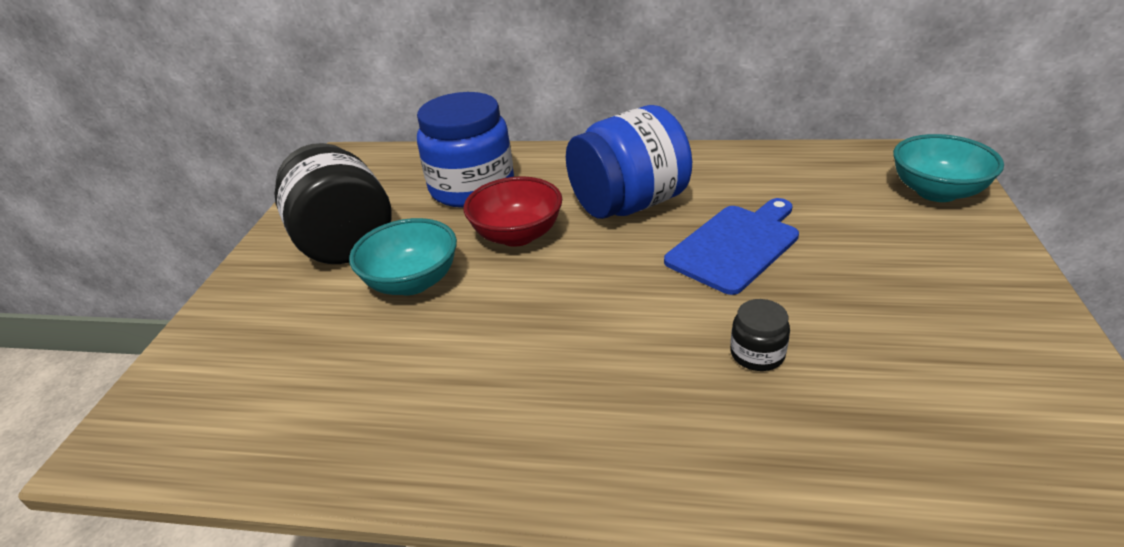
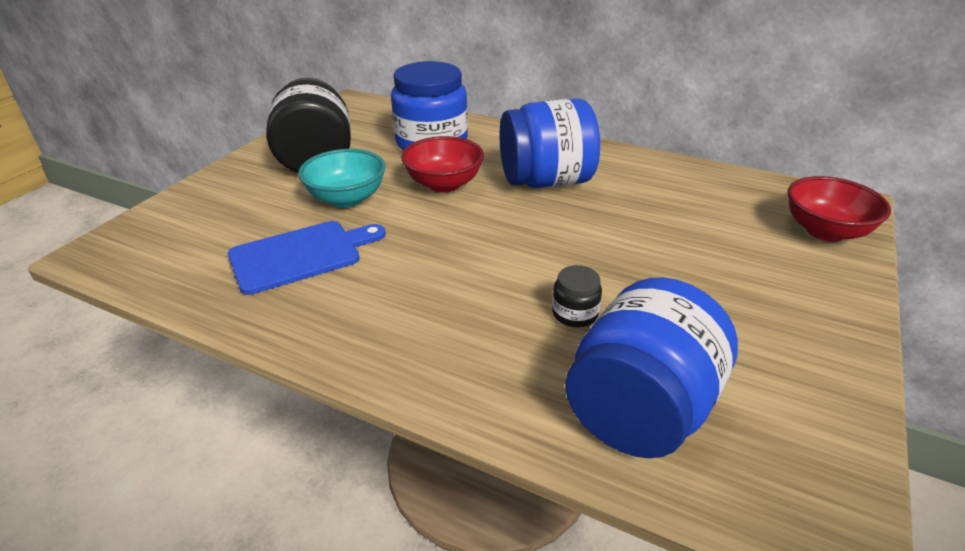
camera: 15 degrees right, 0 degrees up
(735, 245) = (613, 231): blue cutting board -> blue cutting board (300, 255)
(895, 449) = (640, 410): none -> blue jar
(936, 192) = (825, 231): turquoise bowl -> red bowl

